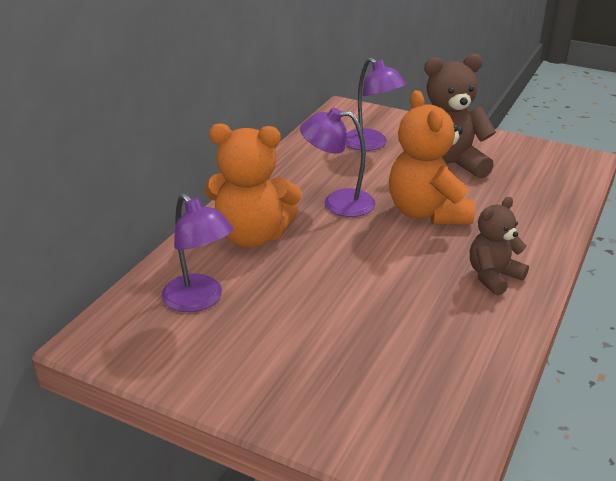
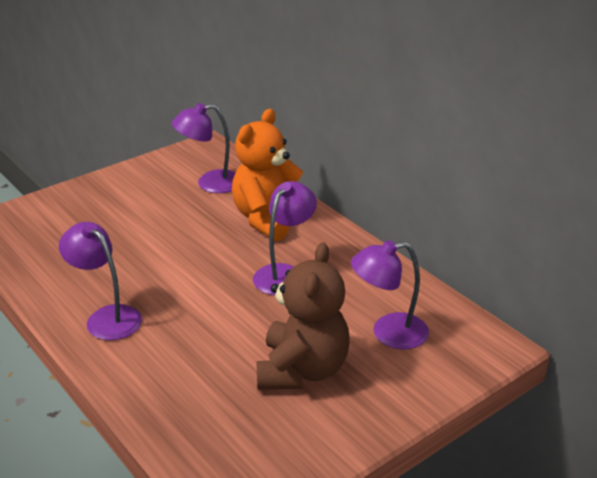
camera: 115 degrees right, 0 degrees up
(427, 213) = (226, 319): orange teddy bear -> none
(493, 276) = (106, 317): brown teddy bear -> purple lamp

